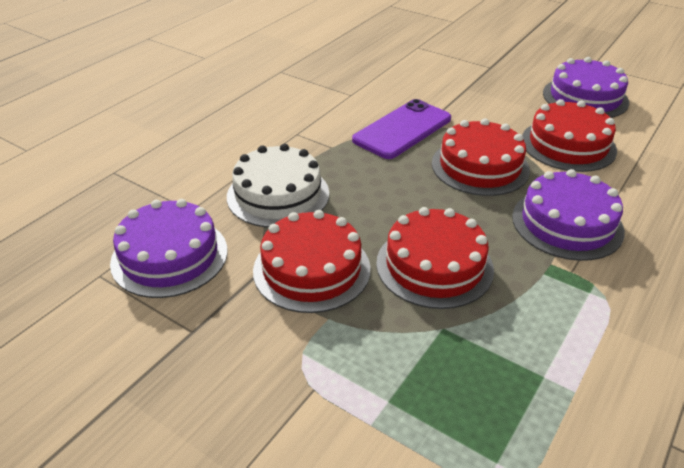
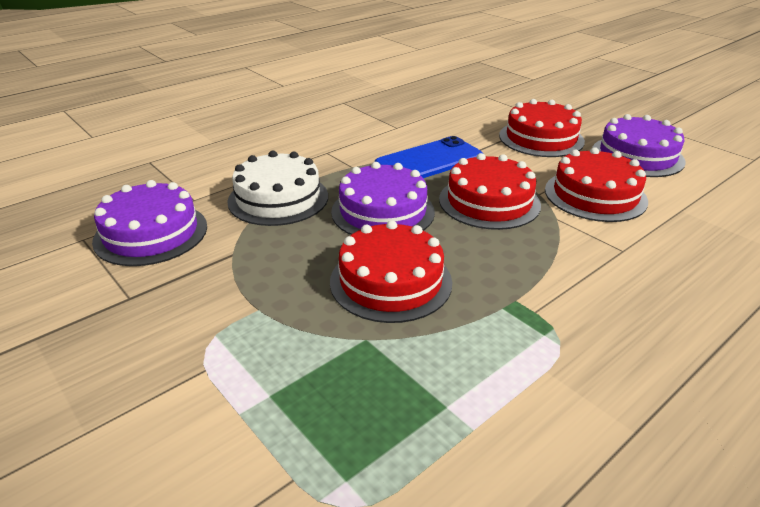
camera: 15 degrees right, 5 degrees down
(311, 269) = (269, 264): red cake -> red cake (541, 138)
(402, 129) = (429, 161): purple phone -> blue phone
(567, 223) = (554, 266): purple cake -> purple cake (383, 211)

